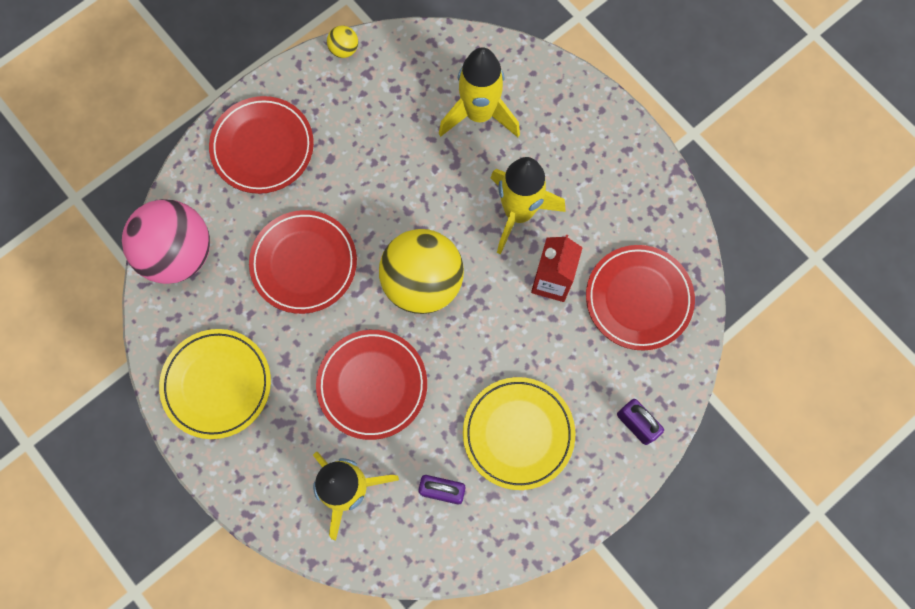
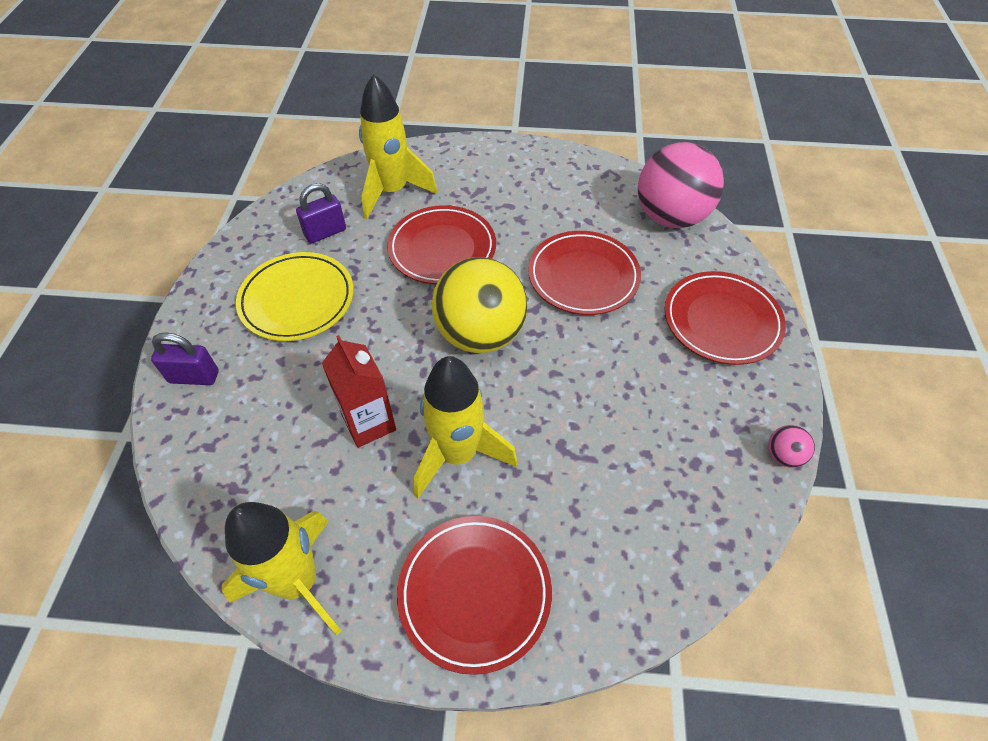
camera: 135 degrees right, 20 degrees down
(217, 384) = (545, 178): yellow plate -> none
(344, 49) = (783, 455): yellow ball -> pink ball
(479, 114) = (595, 513): yellow rocket -> yellow rocket (298, 582)
(638, 299) = (268, 477): red plate -> red plate (474, 593)

